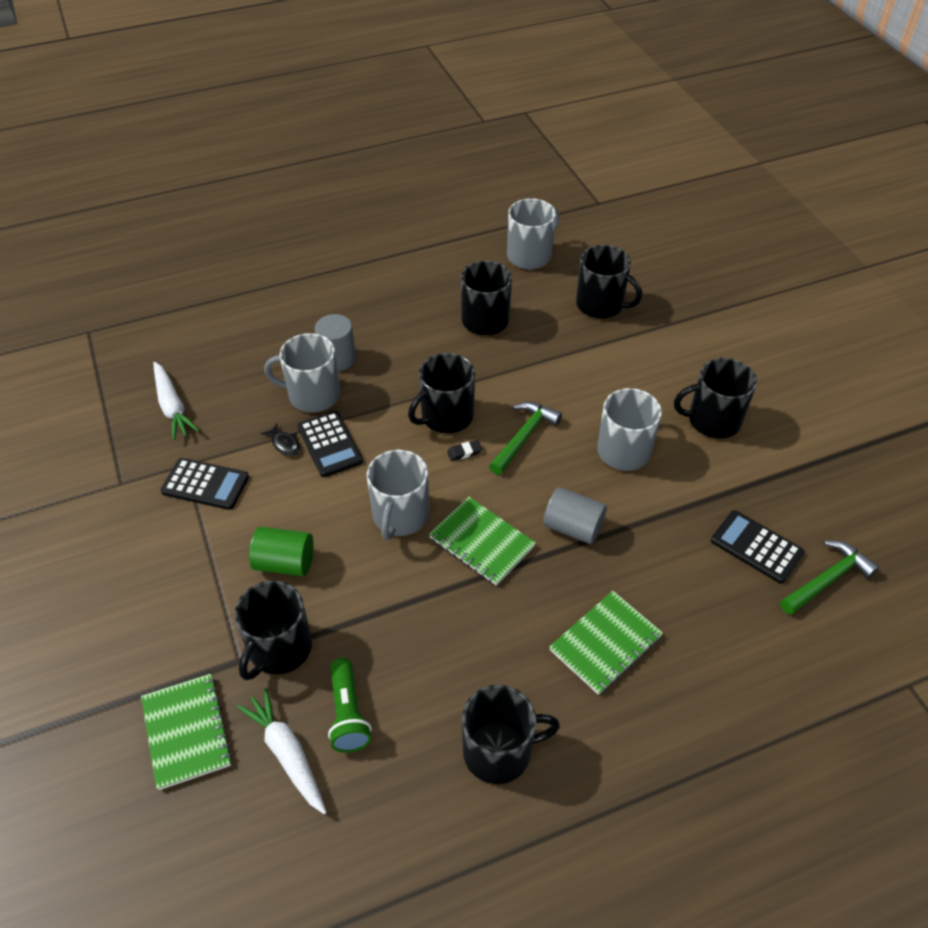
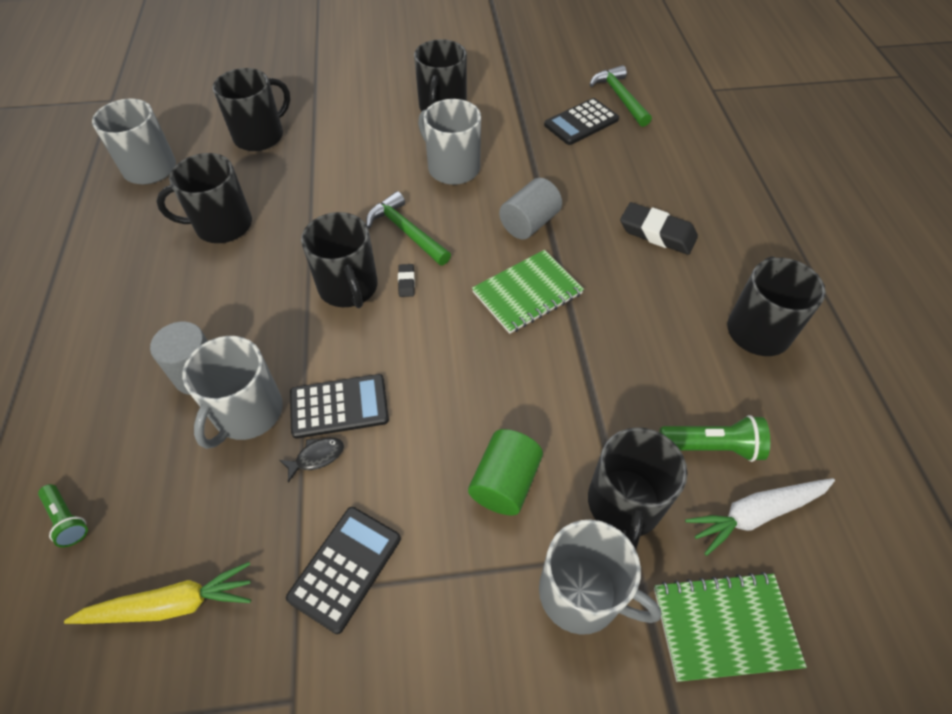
camera: 75 degrees left, 5 degrees up
(172, 406) = (171, 604): white carrot -> yellow carrot
(219, 339) = (67, 519): none -> green flashlight
(279, 649) = (624, 505): black mug -> black mug turned 60 degrees clockwise
(400, 516) = (472, 355): grey mug -> grey mug (582, 593)
(605, 643) = (657, 233): green notebook -> black eraser

